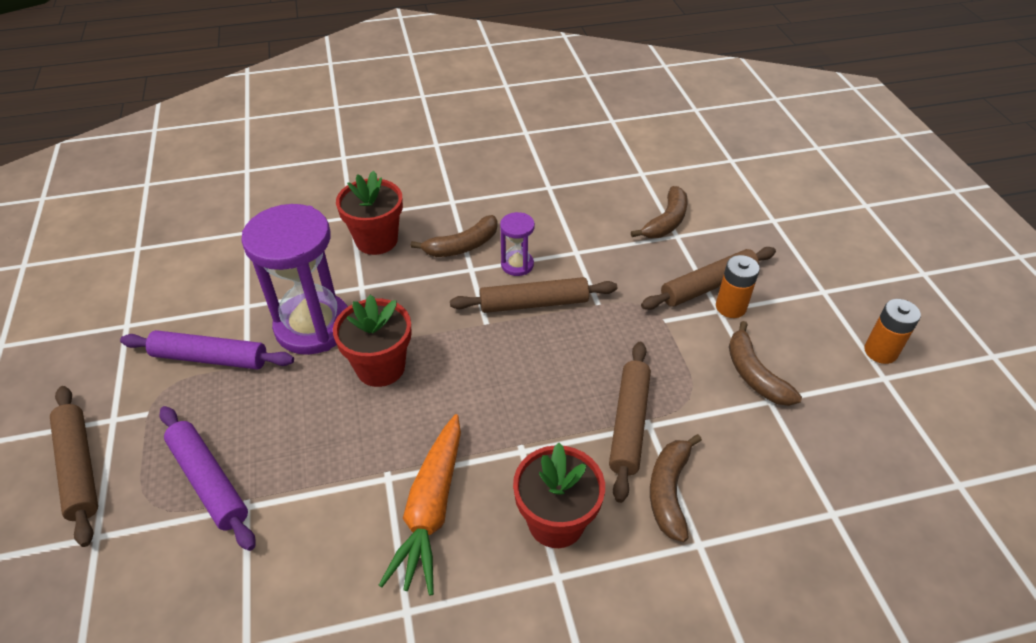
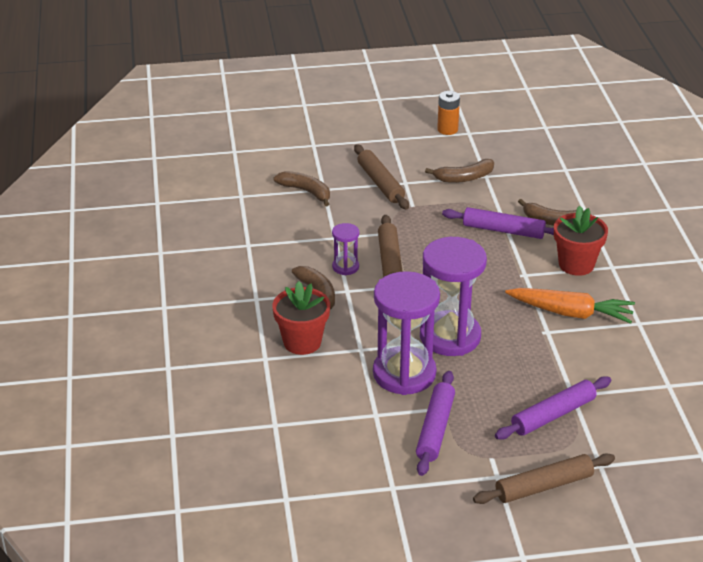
camera: 85 degrees left, 10 degrees down
(380, 367) = (450, 337): red flower pot -> purple hourglass
(629, 424) = (503, 230): brown rolling pin -> purple rolling pin
(730, 307) = (403, 177): orange battery -> none

